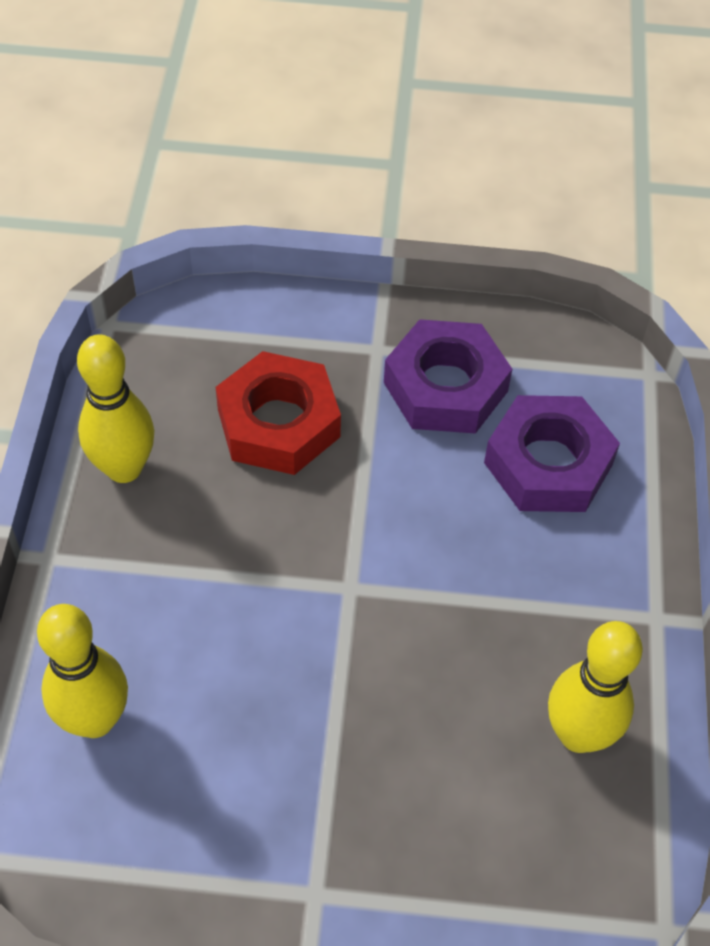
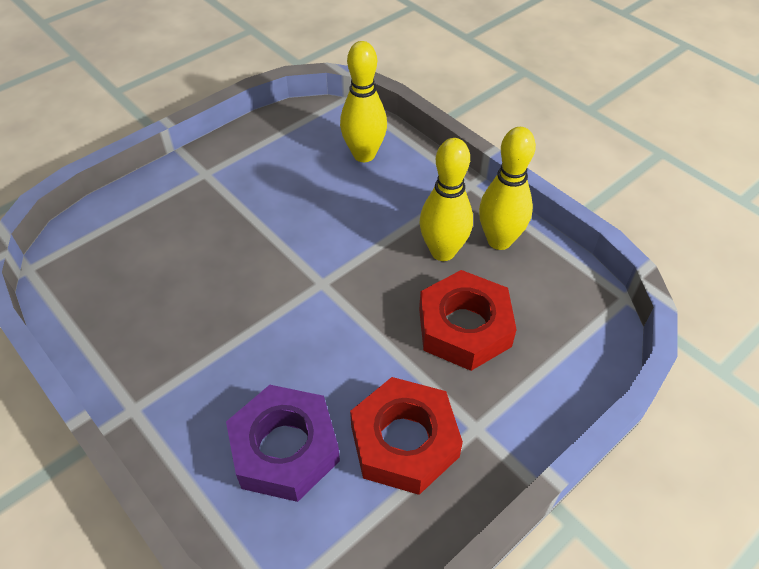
camera: 135 degrees right, 5 degrees down
(445, 387) = (404, 441): purple nut -> red nut
(578, 734) = (134, 312): yellow bowling pin -> yellow bowling pin (443, 251)

